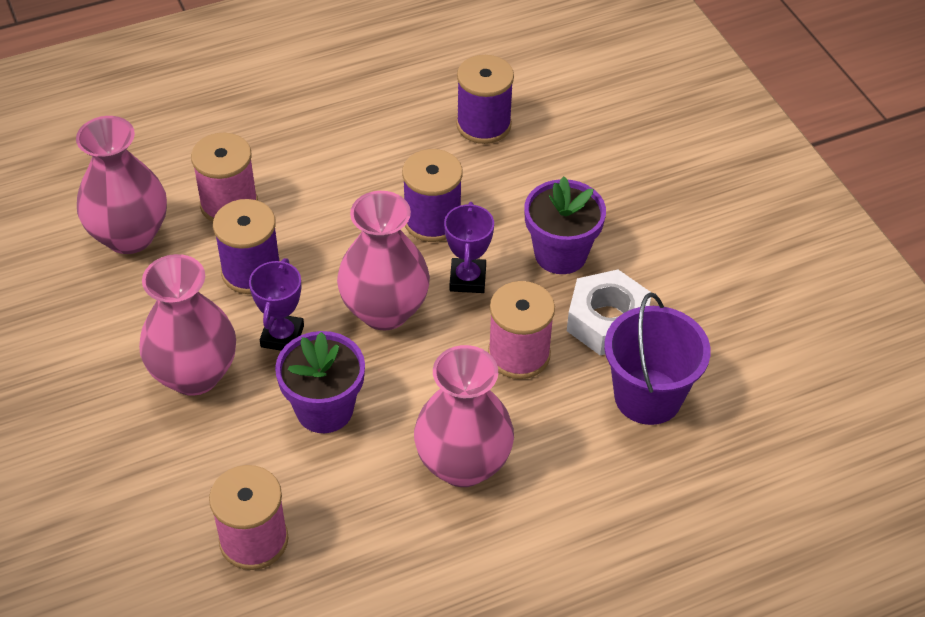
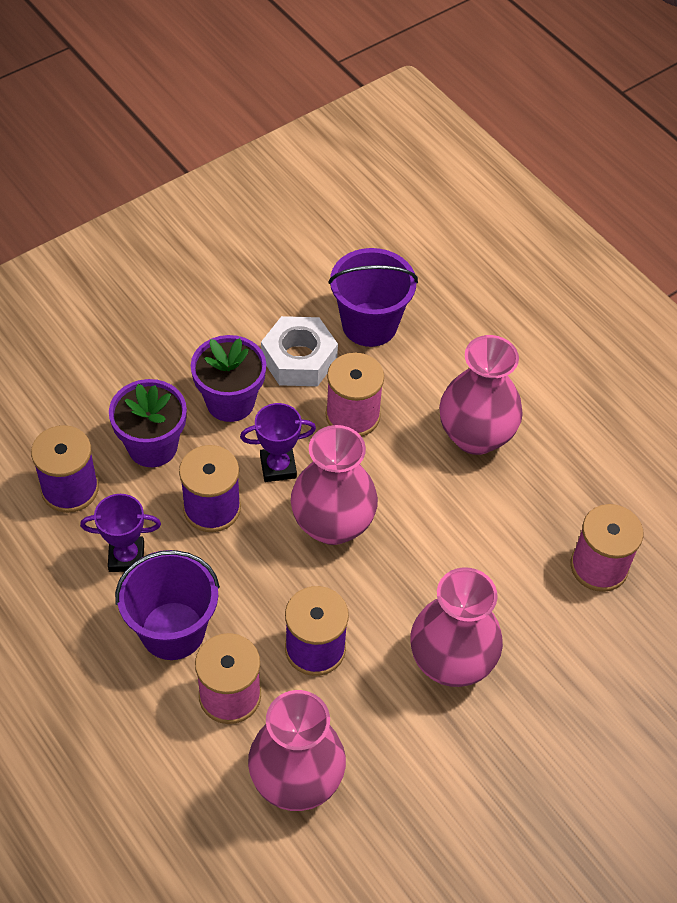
camera: 105 degrees left, 5 degrees up
(282, 336) = (386, 600): purple trophy -> purple trophy (126, 557)
(308, 175) = (172, 630): none -> purple bucket
(324, 409) = (455, 546): purple flower pot -> purple flower pot (152, 446)

